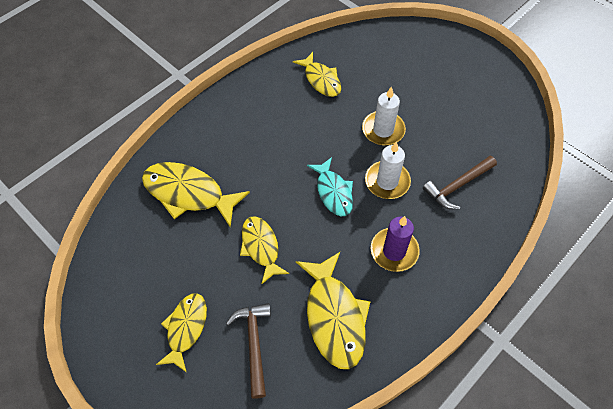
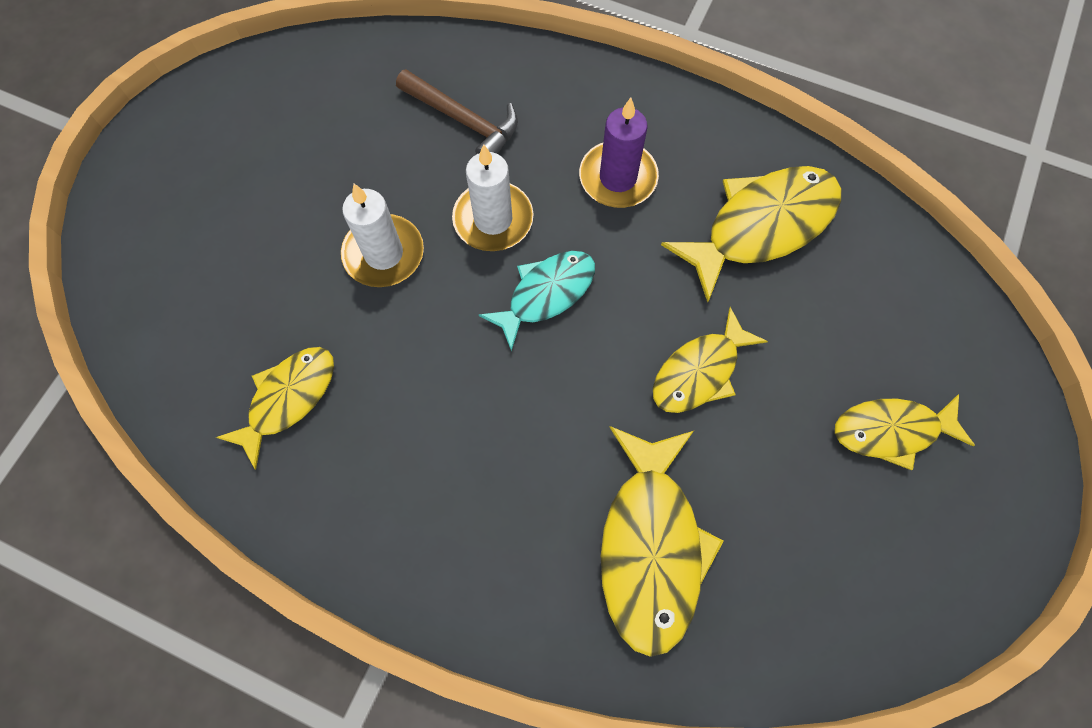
camera: 110 degrees left, 10 degrees up
(254, 344) = (859, 320): brown hammer -> none

